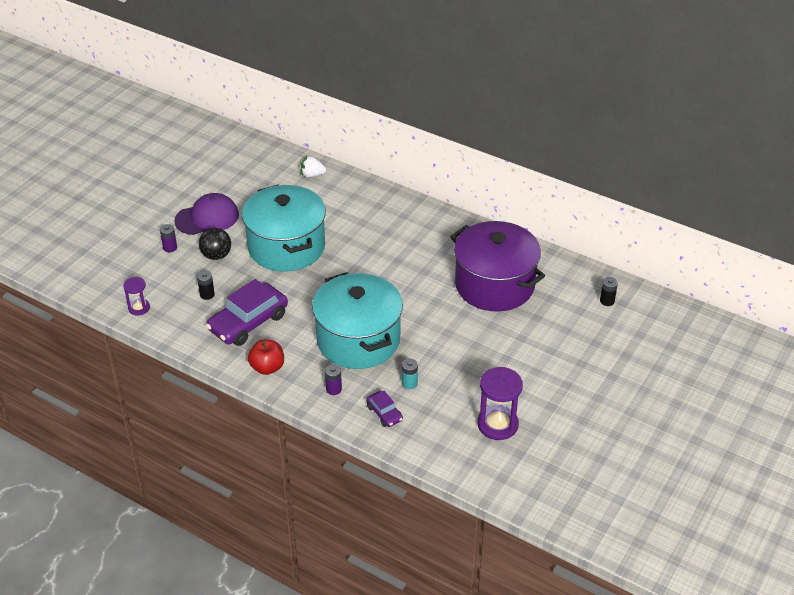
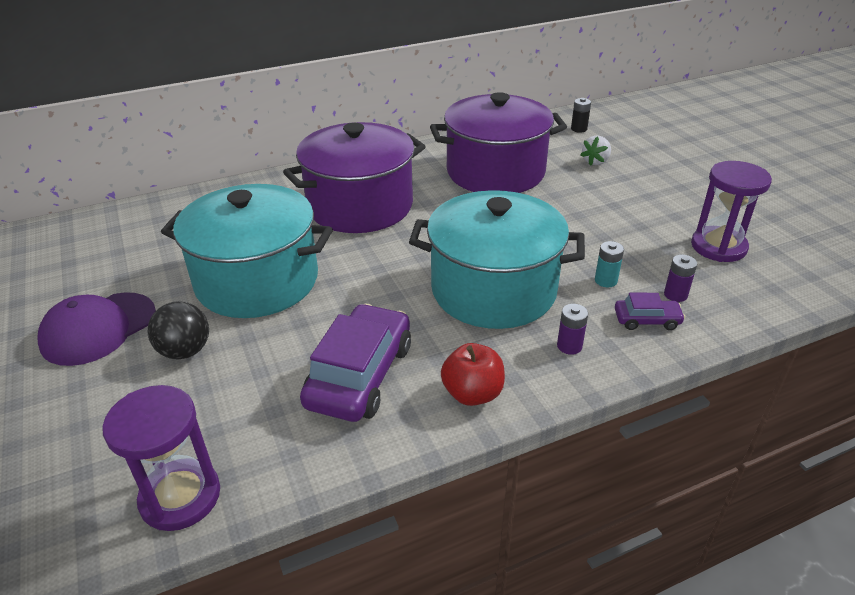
camera: 55 degrees left, 5 degrees down
(139, 308) = (180, 497): purple hourglass -> purple hourglass, size x1.75
(170, 248) = (99, 395): purple battery -> purple battery (675, 295)
(207, 218) = (98, 328): purple cap -> purple cap turned 150 degrees counterclockwise
(207, 294) = (252, 395): black battery -> none
(248, 322) = (360, 375): purple car -> purple car turned 150 degrees counterclockwise
(312, 175) = (163, 213): white strawberry -> white strawberry (596, 161)
(393, 245) = (360, 206): none -> purple pot

